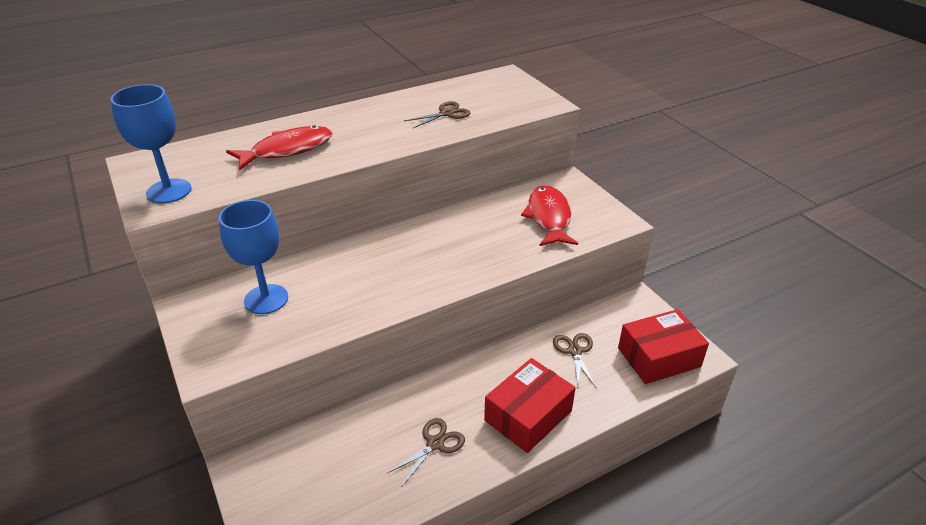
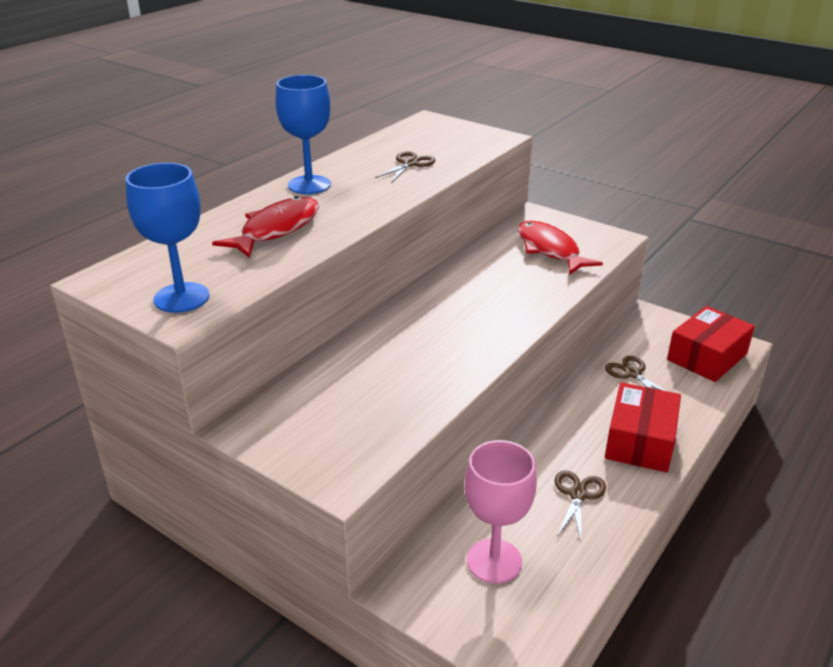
camera: 25 degrees left, 5 degrees down
(266, 299) = (336, 397): blue goblet -> blue goblet (309, 185)
(324, 473) = (494, 561): none -> pink goblet

